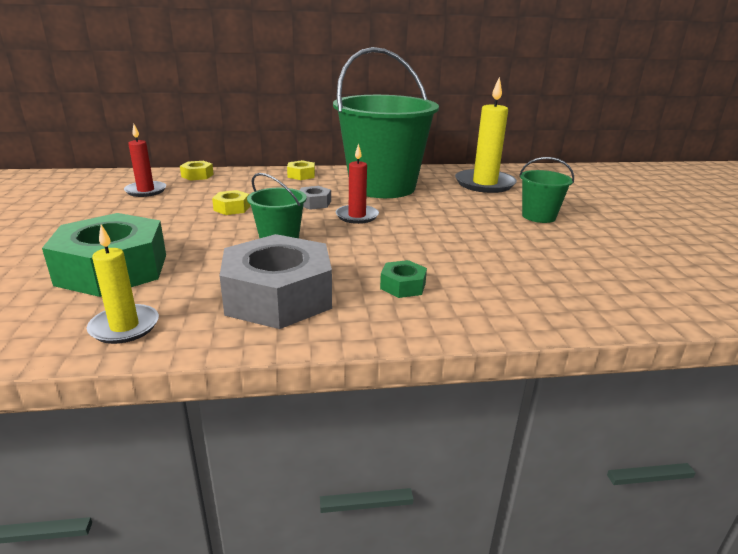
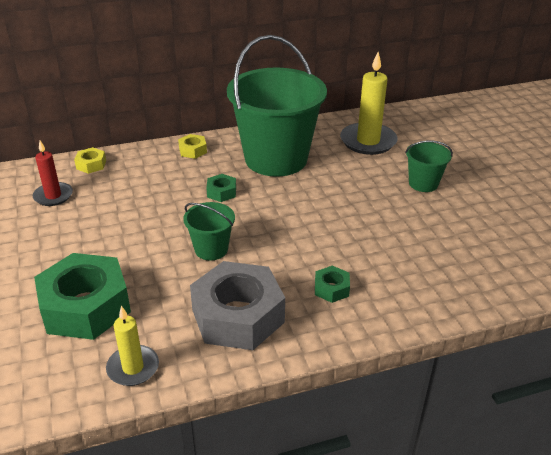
camera: 10 degrees left, 10 degrees up
(232, 208) = (149, 210): yellow nut -> none
(314, 203) = (221, 192): grey nut -> green nut
(357, 216) = (266, 206): red candle -> none

